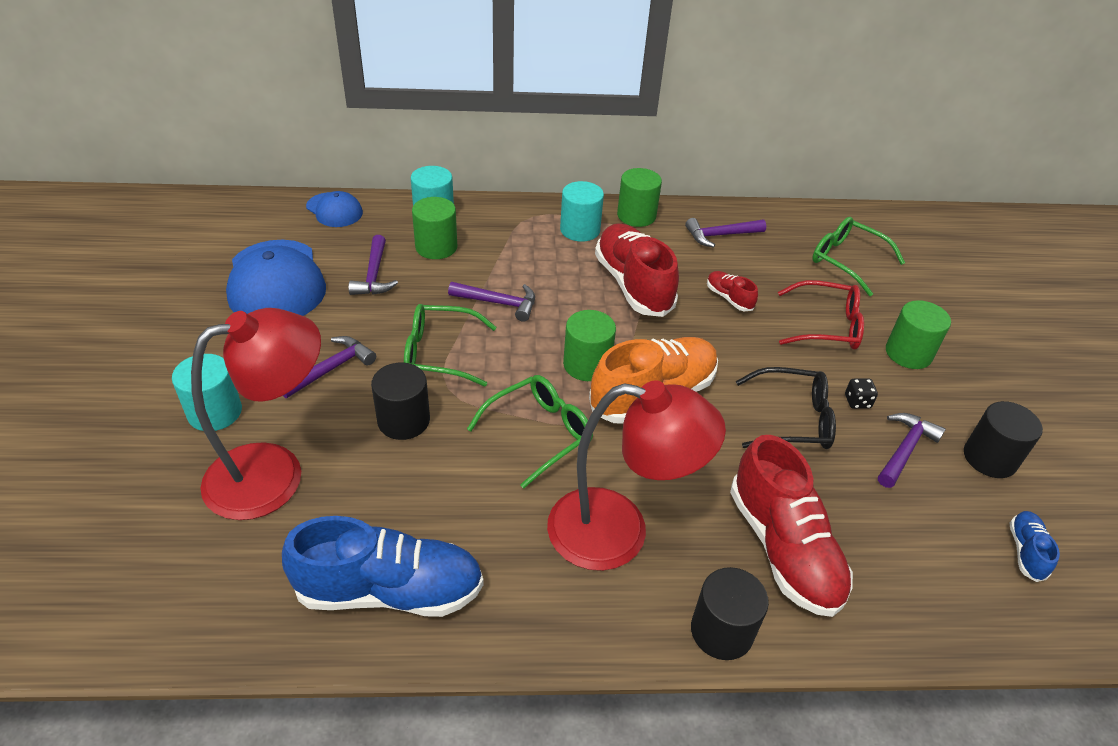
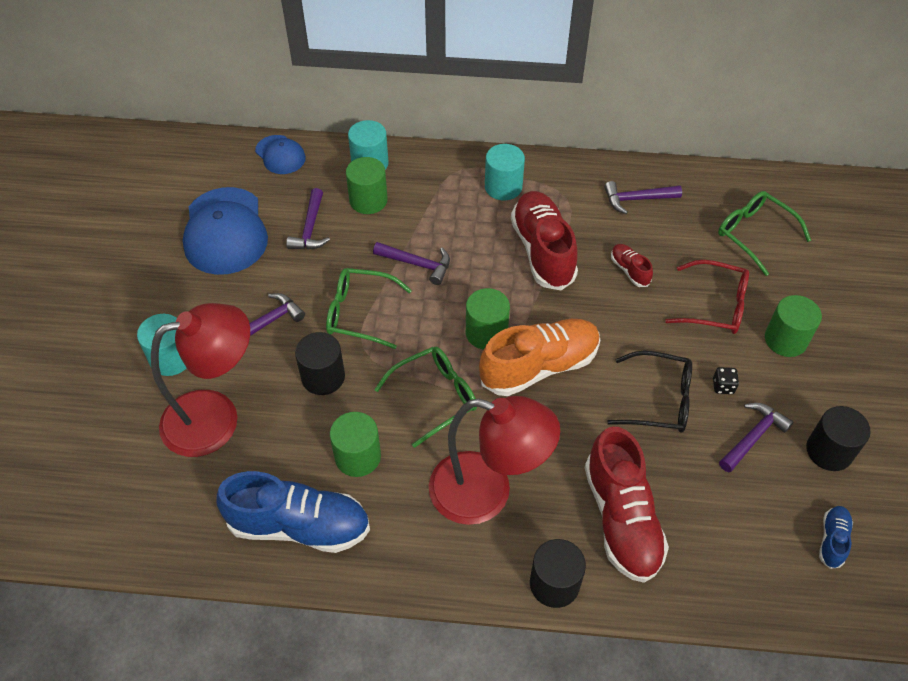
camera: 10 degrees right, 10 degrees up
(636, 215) = (560, 172): green cylinder -> green cylinder (358, 456)

